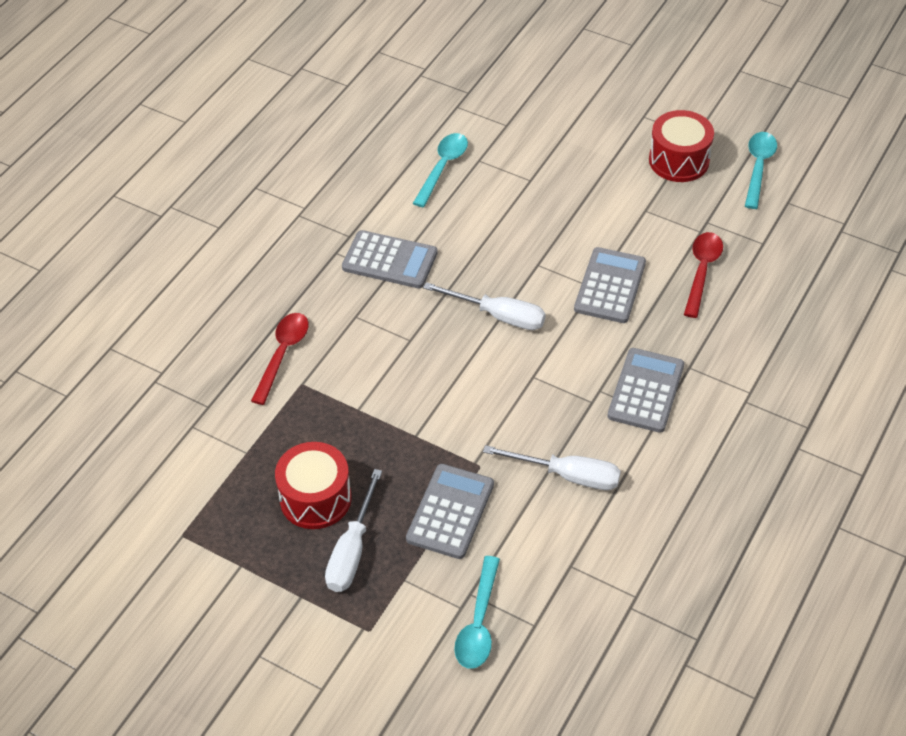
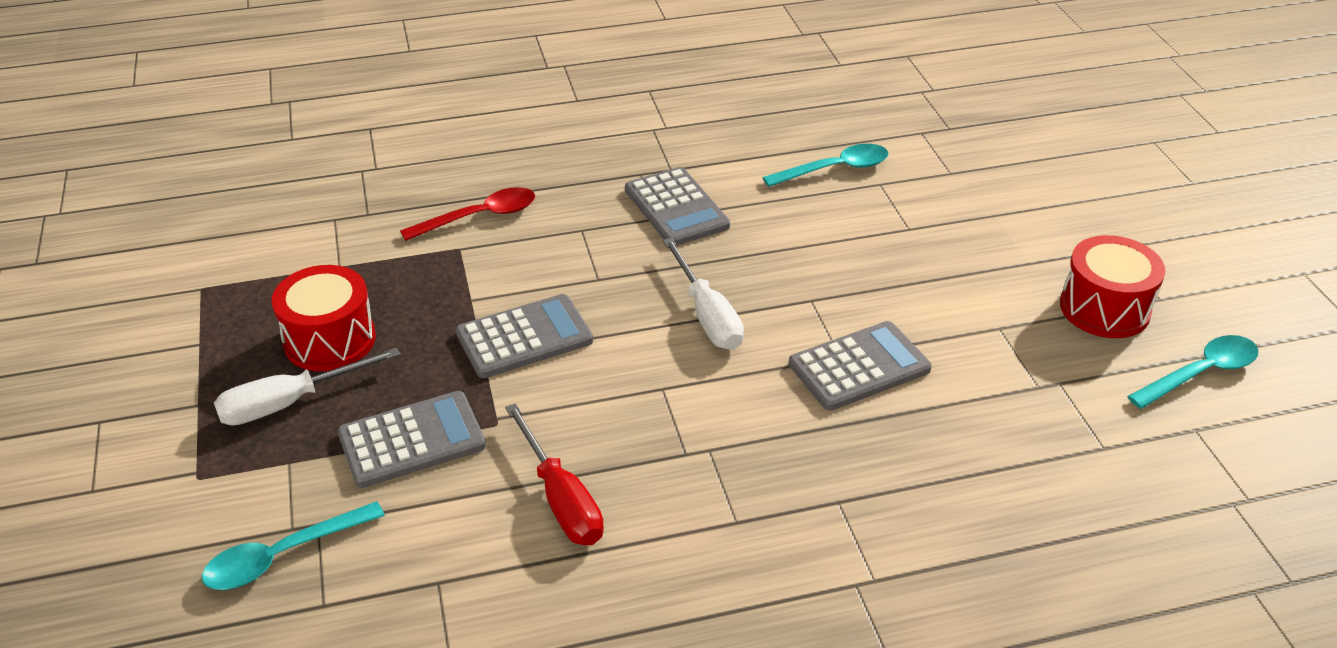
camera: 45 degrees right, 10 degrees down
(568, 475) = (561, 499): white screwdriver -> red screwdriver
(646, 391) = (756, 487): grey calculator -> grey calculator (524, 337)
(702, 271) = (985, 423): red spoon -> none

